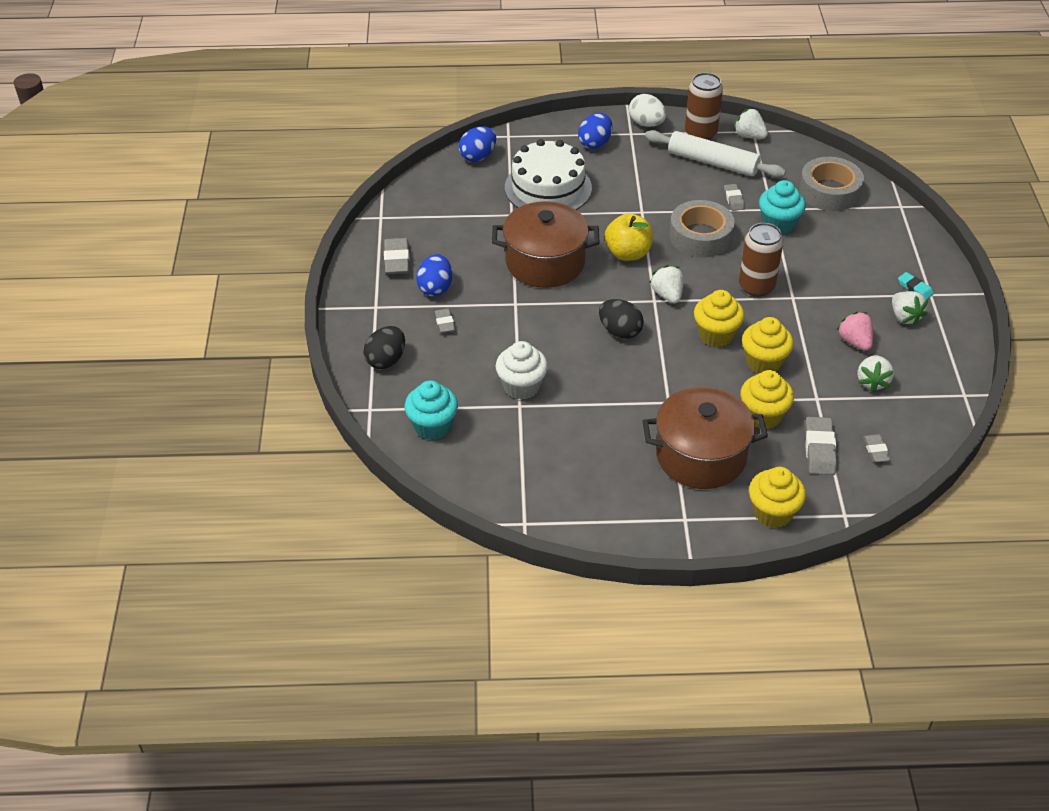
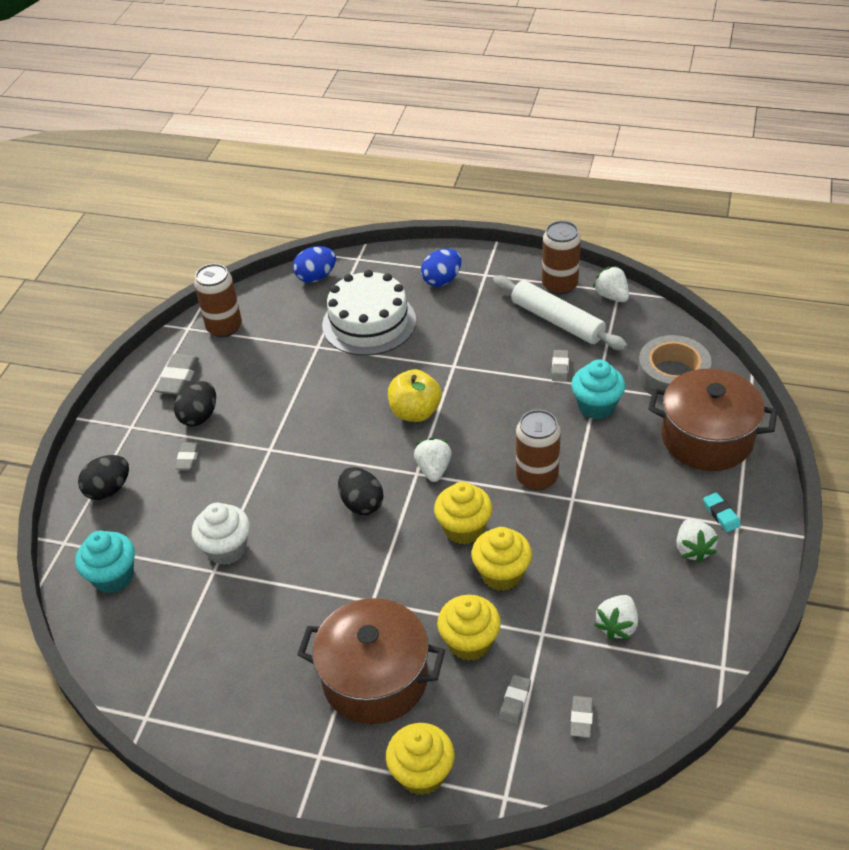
camera: 20 degrees right, 0 degrees up
(415, 211) = (224, 327): none -> brown can
(435, 288) = (199, 416): blue egg -> black egg
(545, 262) = (323, 407): brown pot -> brown pot (707, 438)
(646, 124) = (506, 266): white egg -> none
(700, 236) = (503, 405): grey tape -> none
(819, 449) = (515, 701): grey eraser -> grey eraser, size x0.61
(855, 342) = (619, 569): pink strawberry -> none

